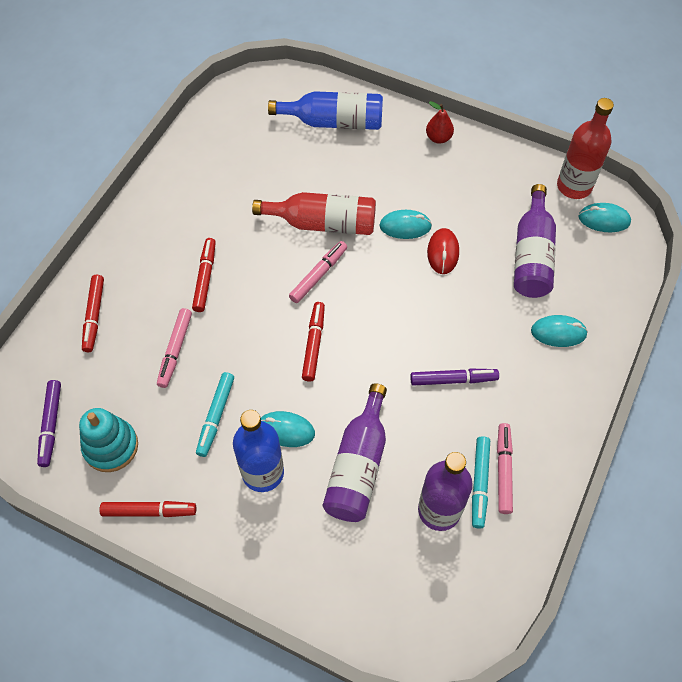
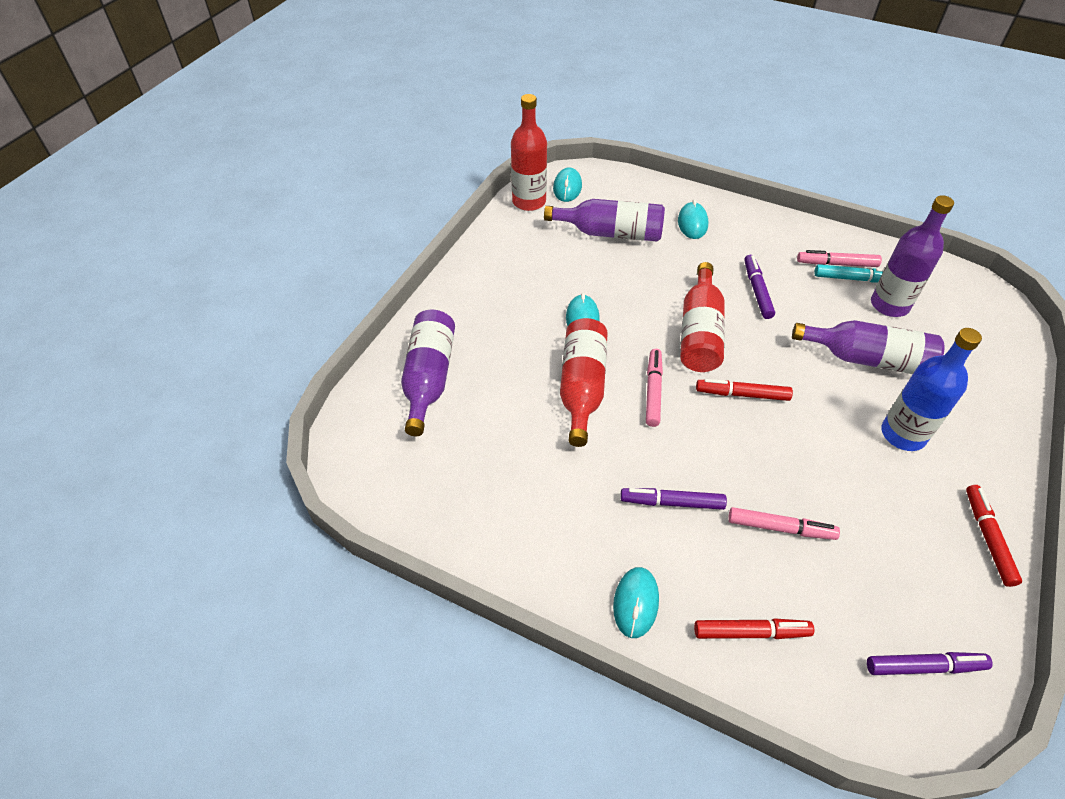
camera: 90 degrees left, 10 degrees down
(111, 446) = (927, 588): turquoise stacking toy -> none
(205, 278) = (672, 502): red marker -> purple marker
(216, 416) = (853, 480): turquoise marker -> none
(286, 430) = (849, 416): turquoise mouse -> turquoise mouse (635, 603)
(318, 275) = (653, 391): pink marker -> pink marker turned 60 degrees clockwise
(334, 122) = (429, 378): blue bottle -> purple bottle
(391, 319) = (699, 332): none -> red bottle
(438, 138) = (462, 289): red pear -> none
(443, 252) = (613, 292): red mouse -> none

